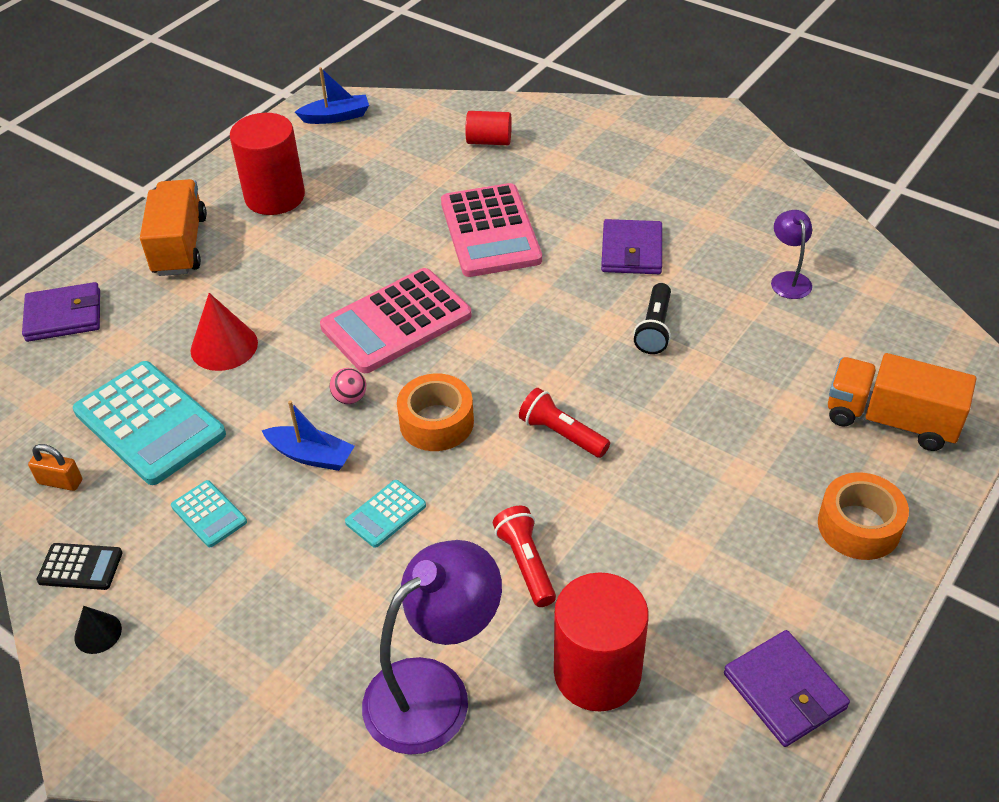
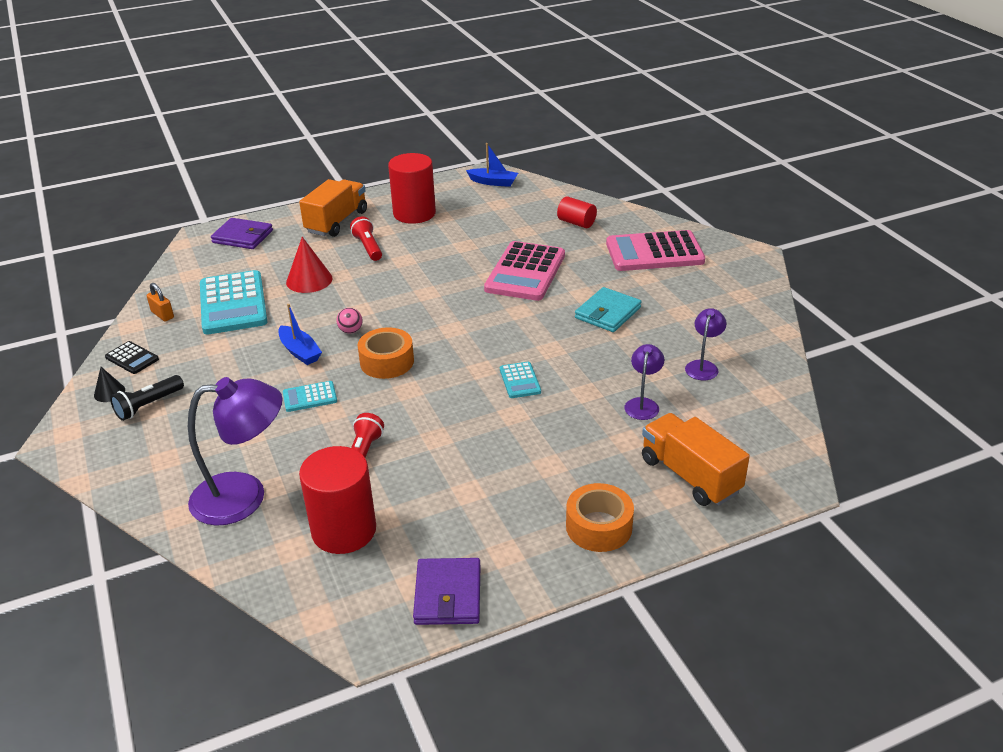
camera: 30 degrees right, 10 degrees down
(209, 514) = (218, 359): turquoise calculator -> turquoise calculator (520, 381)
(396, 321) = (418, 301): pink calculator -> pink calculator (654, 252)
(561, 434) = (455, 397): red flashlight -> red flashlight (368, 247)
(631, 251) = (608, 313): purple wallet -> turquoise wallet
(655, 328) = (577, 361): black flashlight -> black flashlight (148, 405)
(770, 353) = (643, 404): none -> purple lamp

